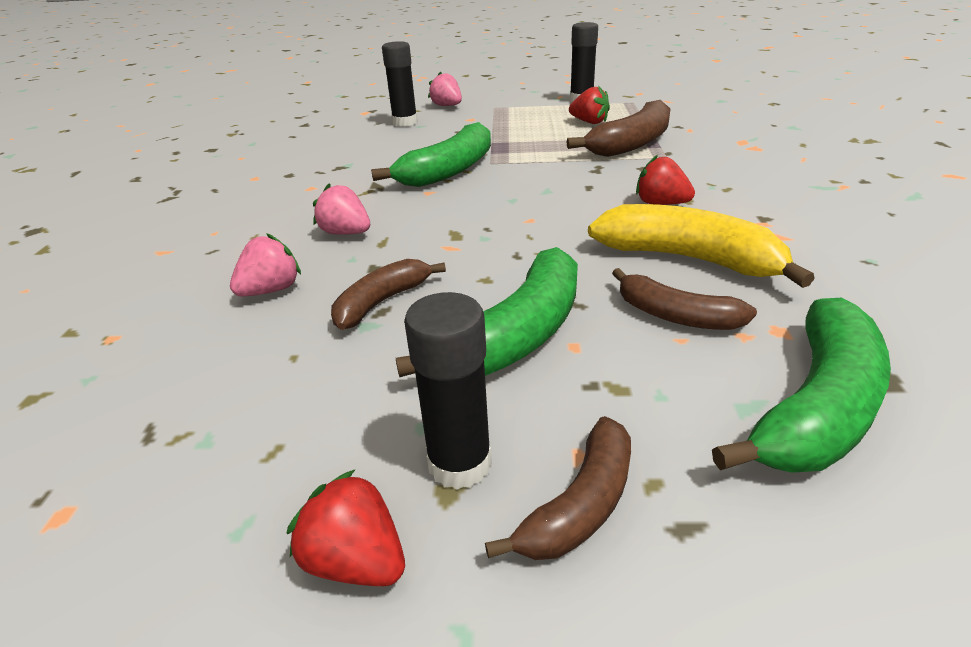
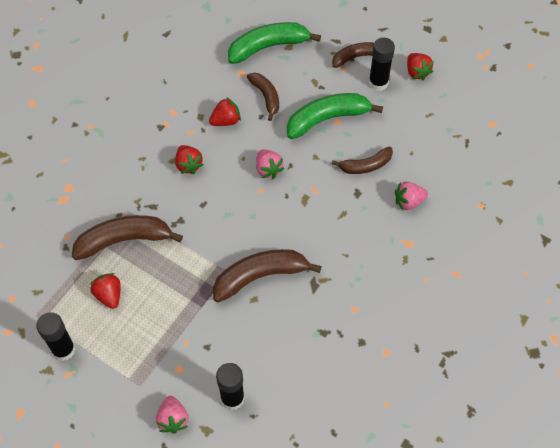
camera: 150 degrees left, 25 degrees up
(346, 233) = (356, 234): pink strawberry -> pink strawberry (268, 169)
(449, 170) = (260, 277): green banana -> brown banana
(688, 259) = (226, 121): yellow banana -> red strawberry

